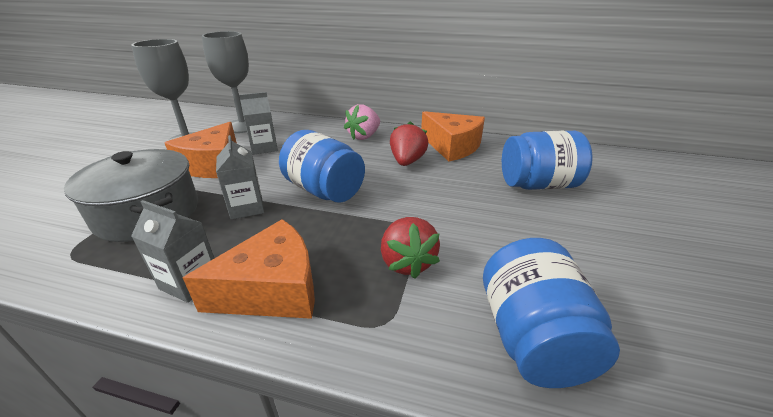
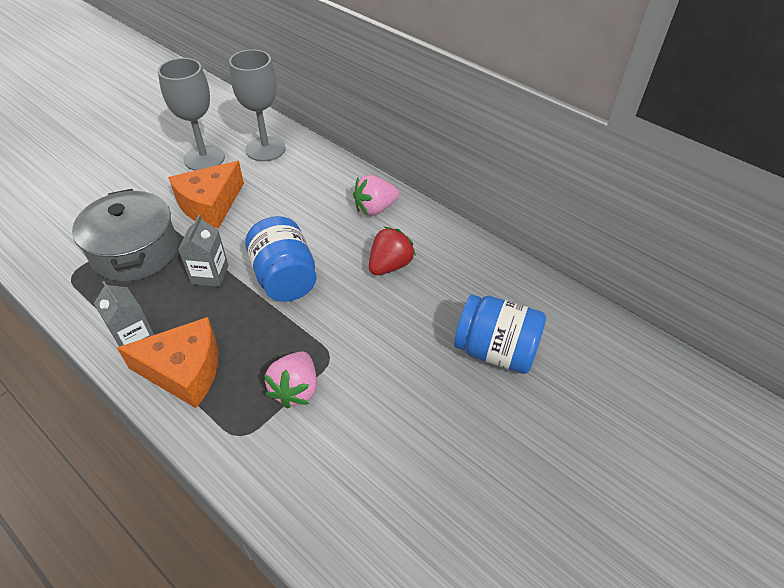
camera: 25 degrees right, 15 degrees up
(264, 148) = (266, 194): grey carton -> none
(407, 262) = (295, 389): red strawberry -> pink strawberry
(452, 146) = (457, 259): orange cheese -> none
(532, 338) = (331, 497): blue jar -> none

